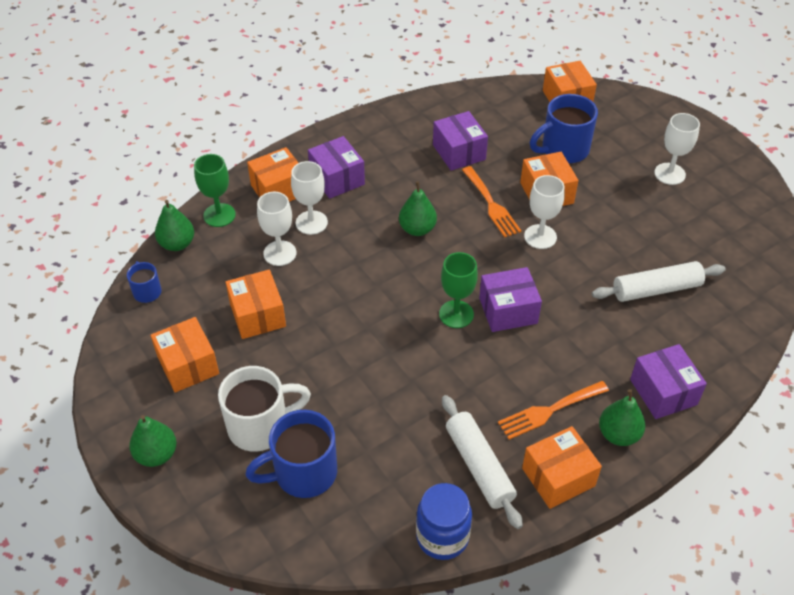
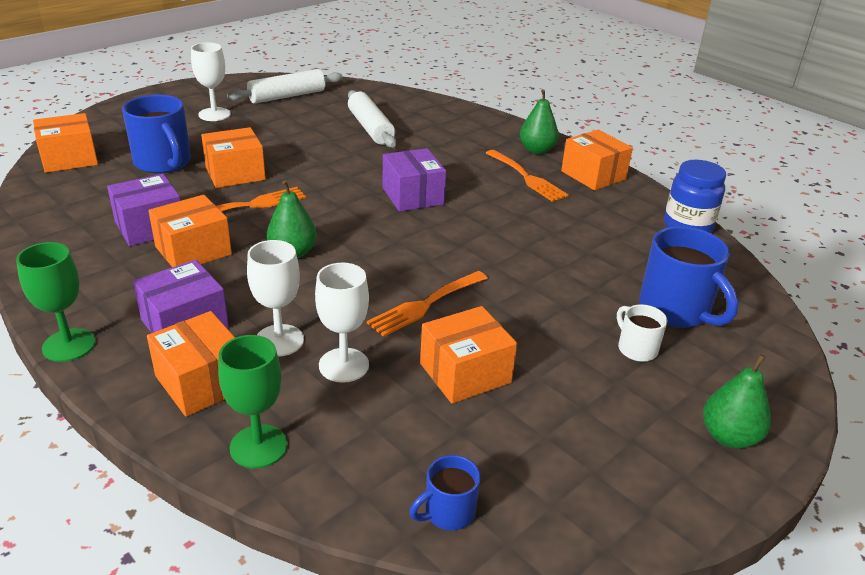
camera: 100 degrees left, 15 degrees down
(177, 244) = (331, 492): green pear -> none
(188, 365) = (576, 431): orange box -> orange box (193, 250)
(261, 426) = (636, 348): white mug -> white mug, size x0.53
(338, 302) = (425, 305): none -> orange fork
(456, 314) = (425, 224): green goblet -> green goblet (69, 345)
(479, 466) = (604, 210): white rolling pin -> white rolling pin (287, 96)
(540, 237) = (304, 178): white goblet -> none
(663, 392) = (485, 131): purple box -> none

